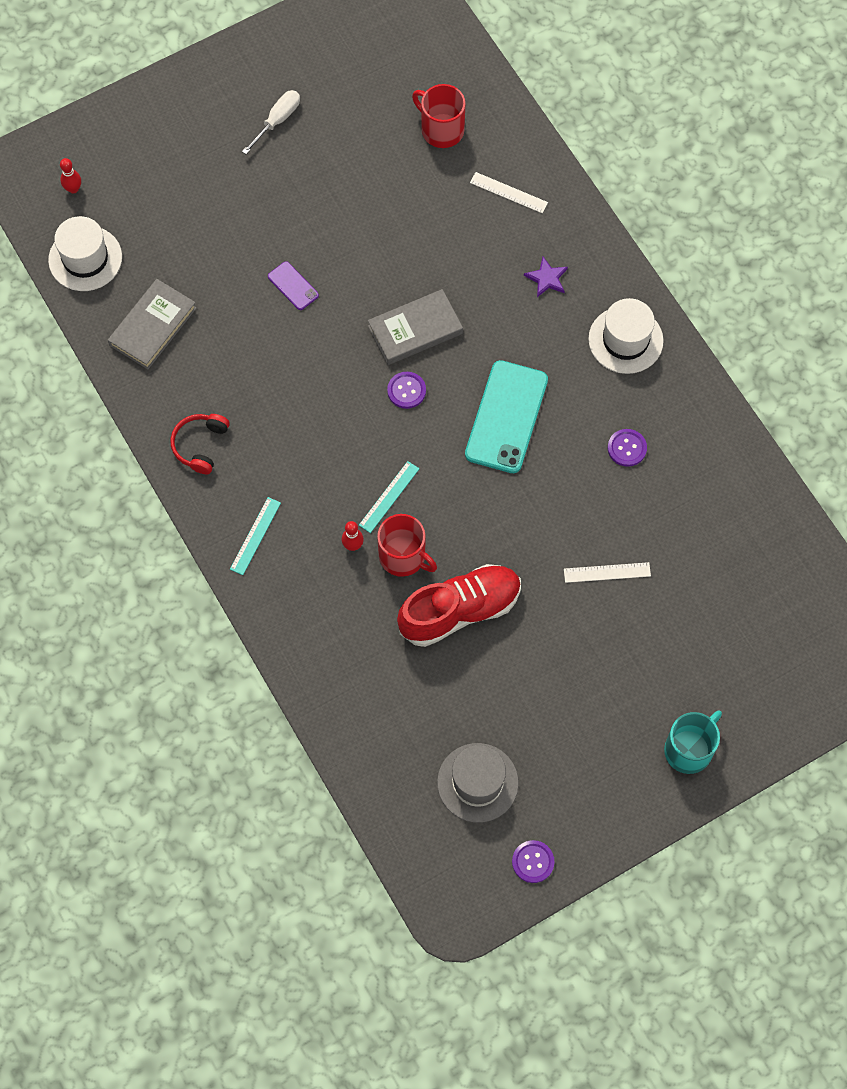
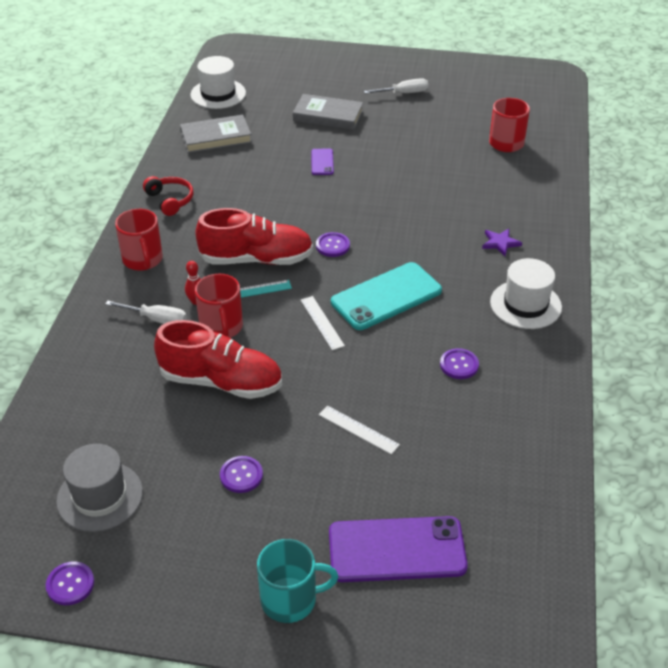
camera: 40 degrees right, 25 degrees down
(73, 189) = (250, 66): red bowling pin -> none
(200, 445) = (170, 200): red headphones -> red headphones turned 90 degrees clockwise
(255, 535) = (143, 260): turquoise ruler -> red mug
(340, 591) = (156, 319): none -> white screwdriver
(356, 458) = (256, 259): none -> red shoe
(415, 330) = (375, 220): grey book -> grey book (328, 116)
(508, 193) = (520, 190): white ruler -> white ruler (322, 322)
(561, 682) = (241, 475): none -> purple button
(724, 654) = (397, 550): none -> purple phone

